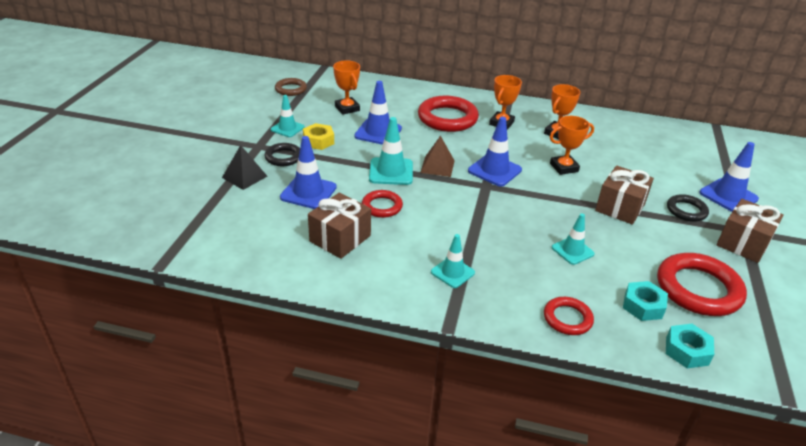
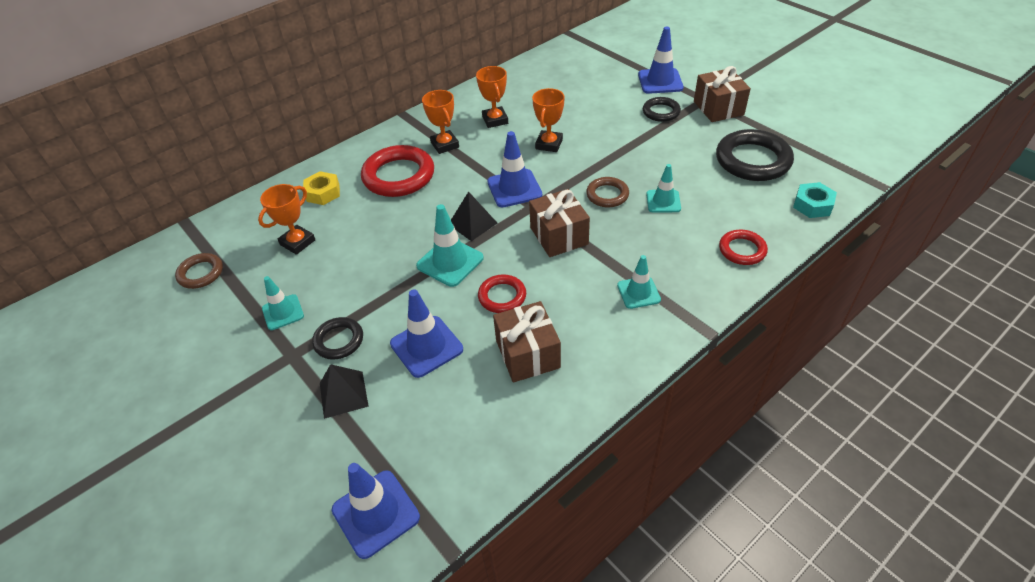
camera: 50 degrees left, 10 degrees up
(318, 141) = (337, 295): yellow nut -> yellow nut (323, 193)
(347, 108) = (297, 242): orange trophy -> orange trophy turned 60 degrees counterclockwise
(378, 132) = (370, 239): blue traffic cone -> blue traffic cone (376, 513)
(437, 166) = (472, 223): brown pyramid -> black pyramid
(543, 217) = (607, 195): none -> brown ring
(620, 207) = (629, 143): brown gift -> brown gift (559, 236)
(643, 306) = (753, 199): turquoise nut -> none
(698, 289) = (752, 160): red ring -> black ring

